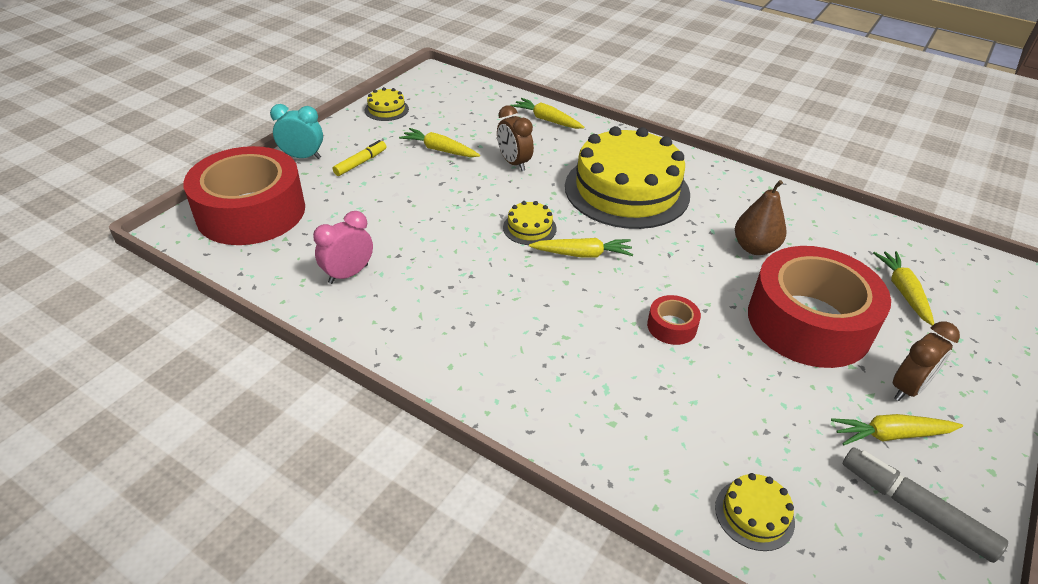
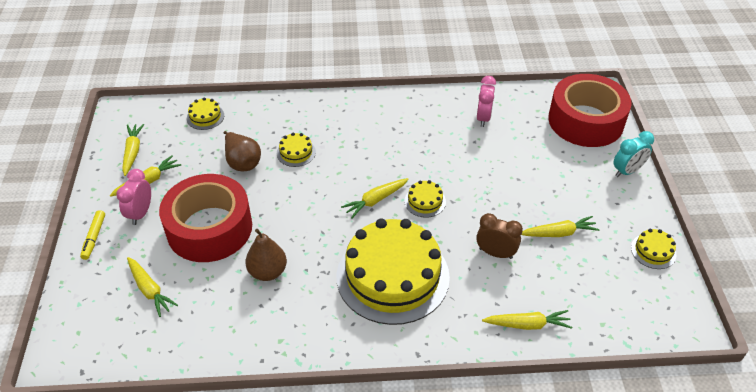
camera: 145 degrees right, 5 degrees up
(360, 163) = (588, 189): yellow marker -> yellow marker (94, 237)
(635, 361) = (296, 152): none -> yellow cake
(671, 326) = (289, 181): red tape -> none
(724, 388) = (242, 162): none -> brown pear
(908, 388) = (140, 213): brown clock -> pink clock
(915, 509) = (132, 152): grey marker -> yellow carrot

